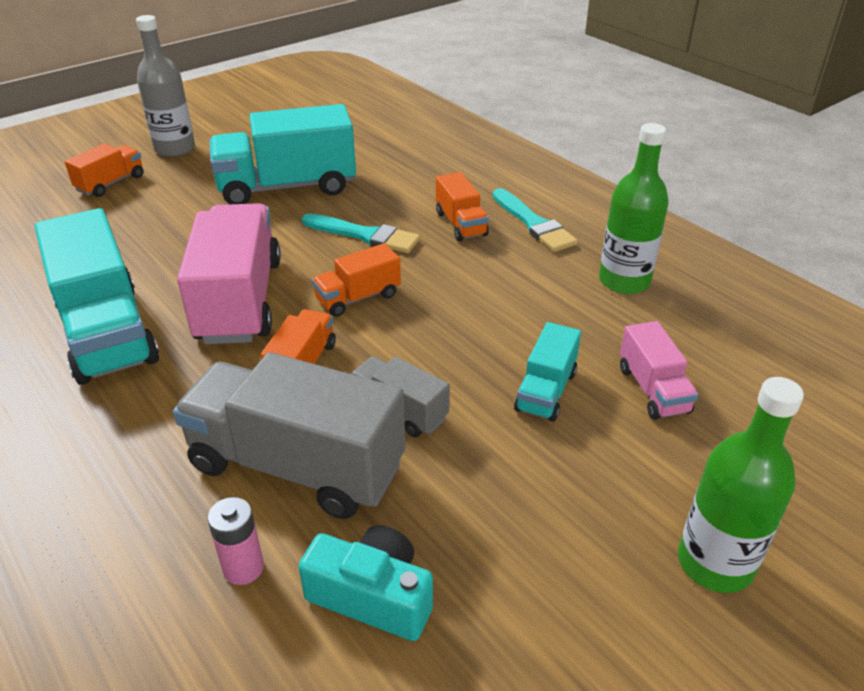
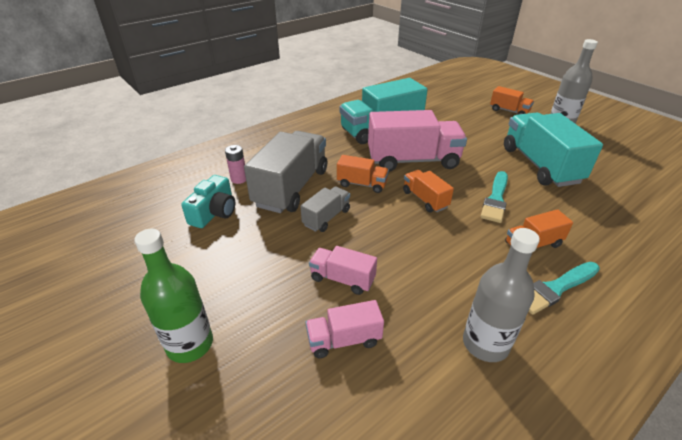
camera: 90 degrees right, 0 degrees up
(546, 391) = (342, 279): turquoise truck -> pink truck
(624, 281) = (485, 343): green bottle -> grey bottle

